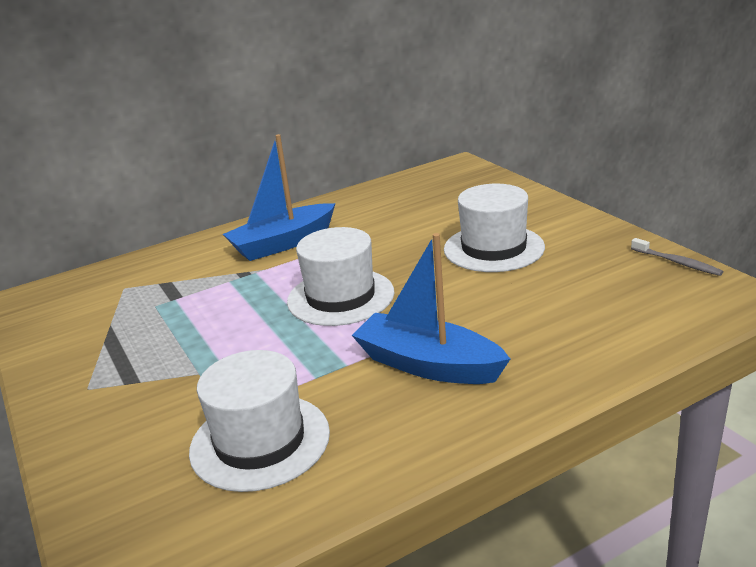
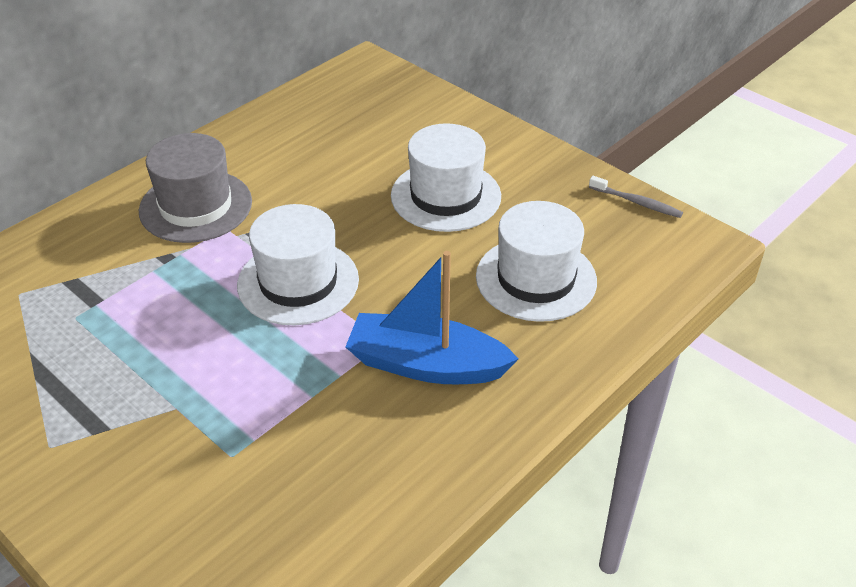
camera: 20 degrees left, 15 degrees up
(260, 441) = (285, 485): white hat -> white hat (536, 278)
(283, 243) = (196, 206): blue boat -> grey hat

